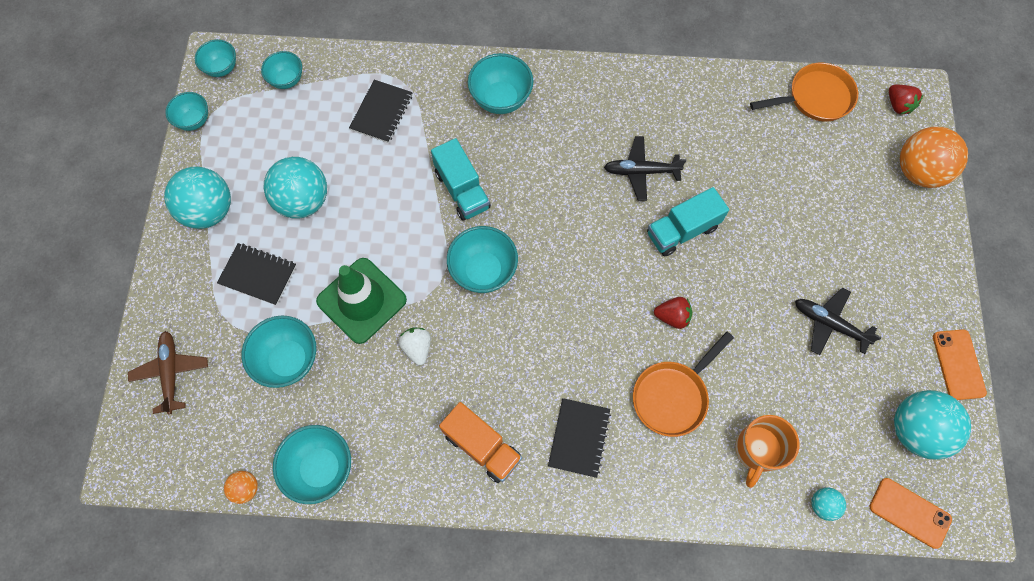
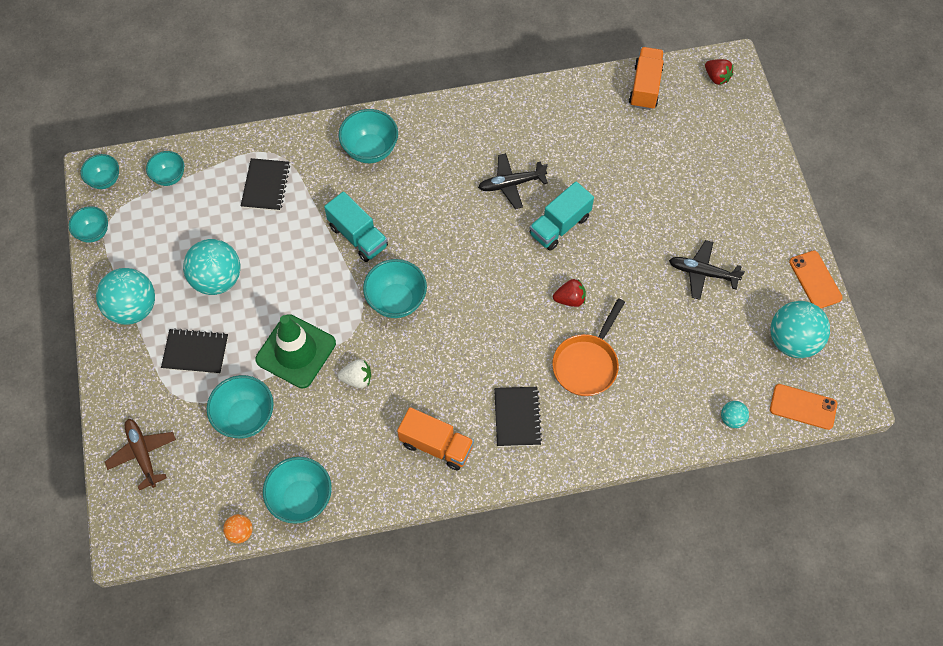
camera: 15 degrees left, 5 degrees down
(417, 348) = (357, 379): white strawberry -> white strawberry turned 120 degrees clockwise
(757, 450) = (668, 389): orange mug -> none
(815, 98) = (645, 87): orange pan -> orange truck
(918, 171) = (746, 129): orange ball -> none

